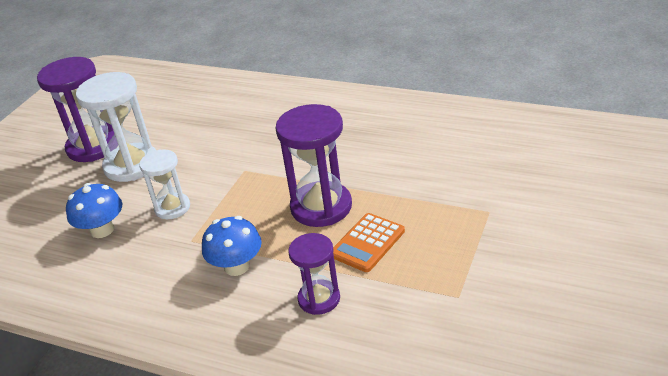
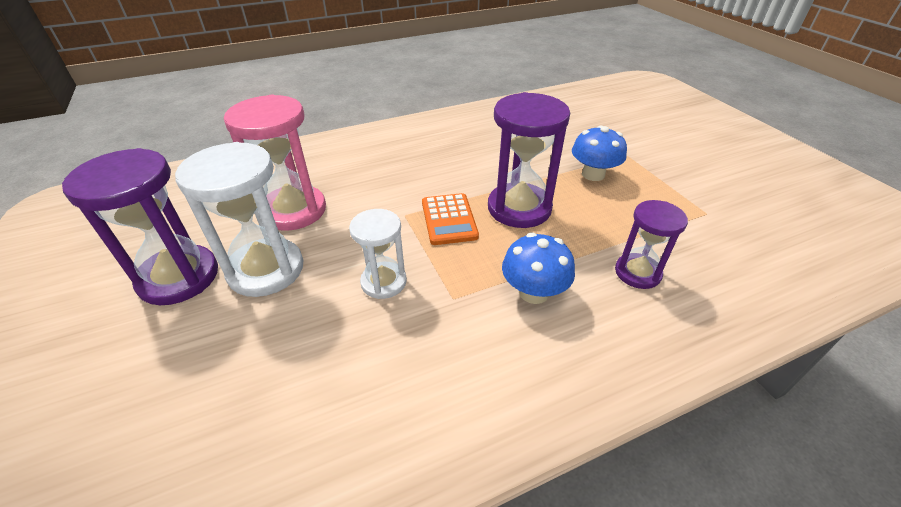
camera: 50 degrees left, 5 degrees up
(102, 230) = (332, 351): blue mushroom -> blue mushroom (593, 174)
(190, 133) = (294, 210): none -> pink hourglass
(367, 243) = (596, 214): orange calculator -> orange calculator (449, 219)

